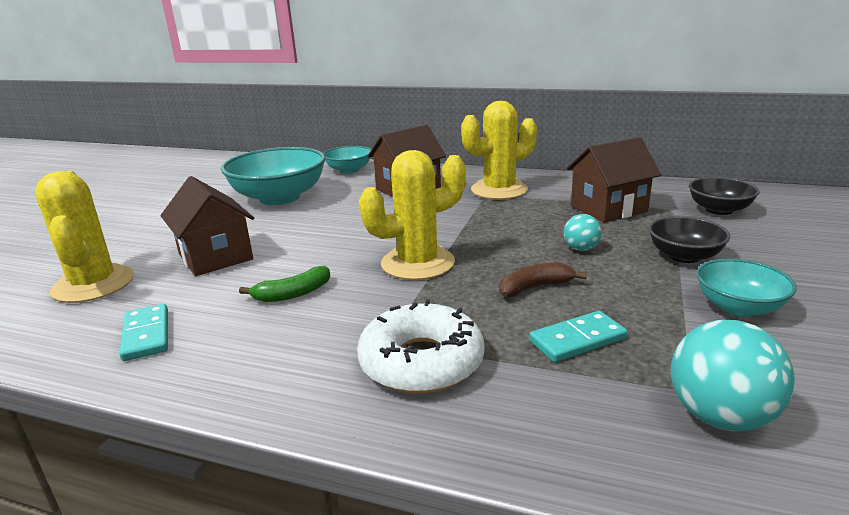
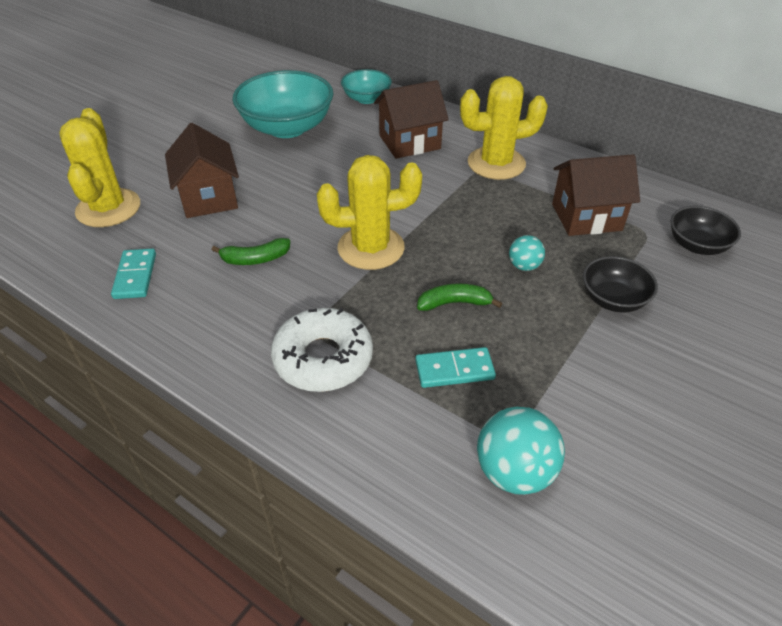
camera: 15 degrees right, 20 degrees up
(535, 287) = (454, 303): brown banana -> green banana
(738, 307) = (614, 372): turquoise bowl -> none

